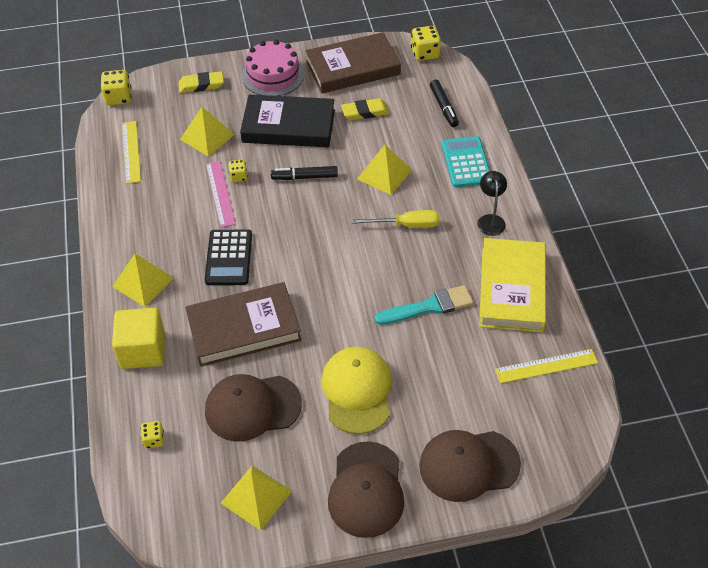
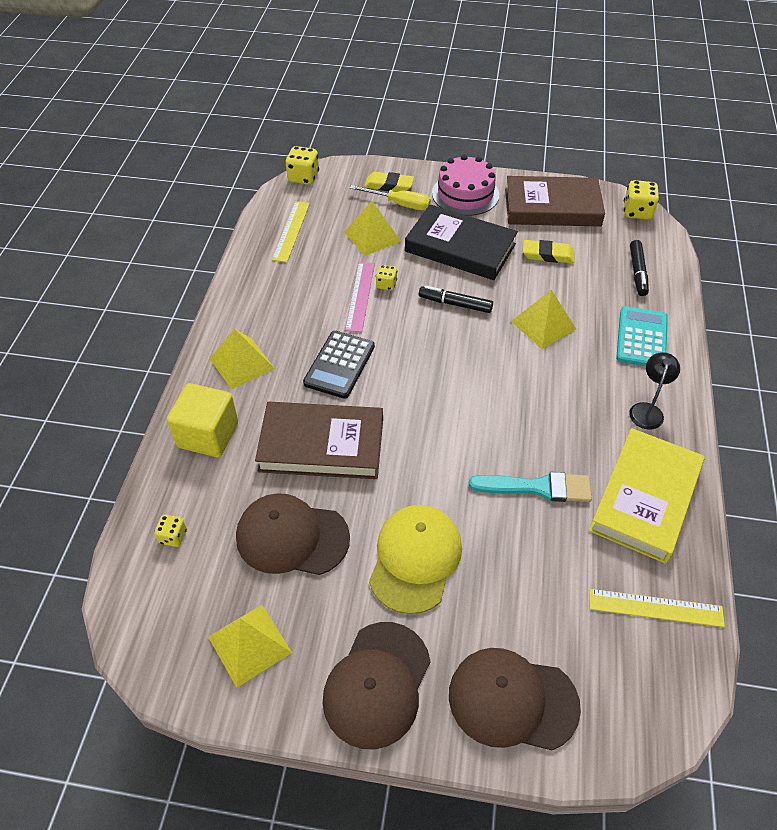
camera: 20 degrees right, 0 degrees up
(407, 225) = (547, 387): yellow screwdriver -> yellow screwdriver (399, 204)

